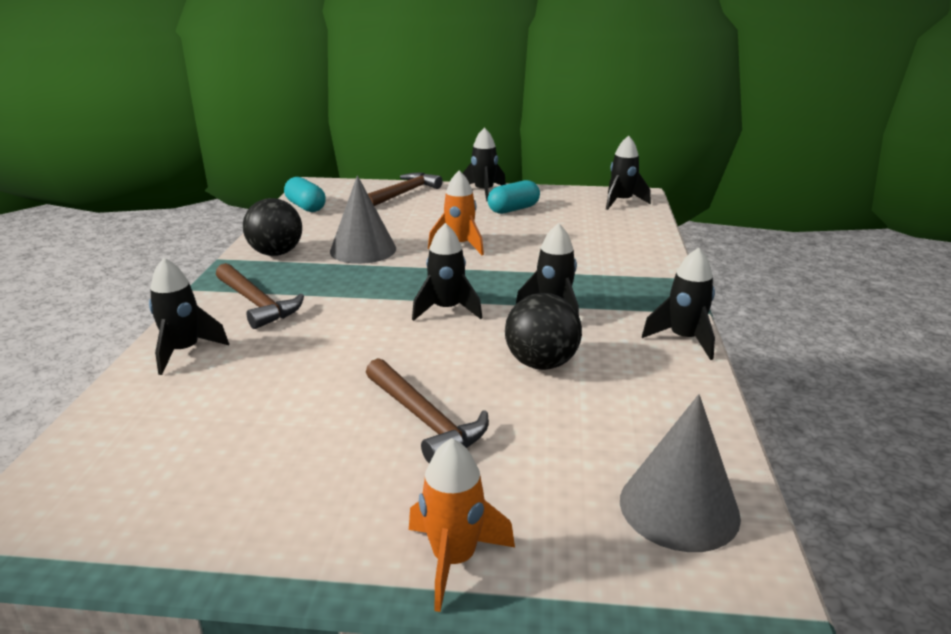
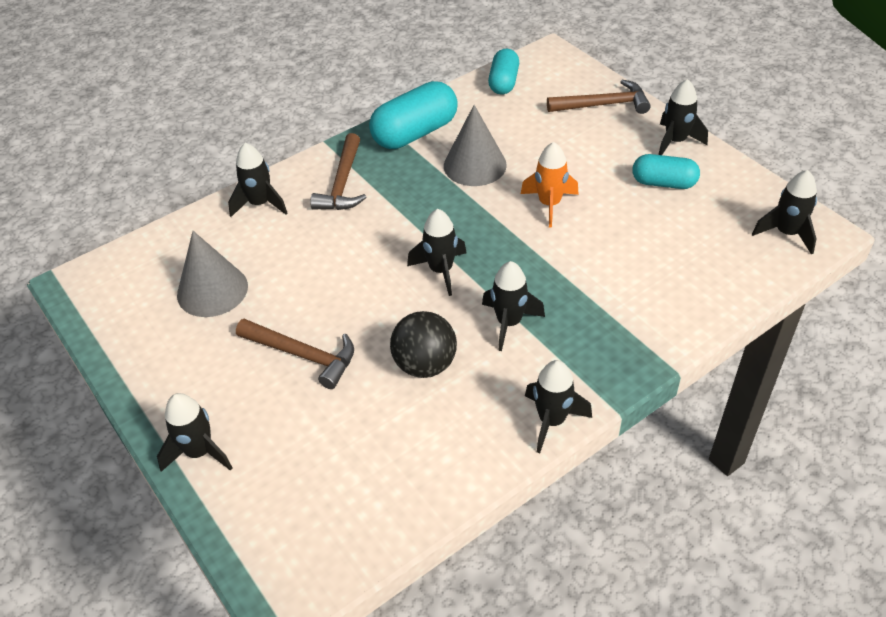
camera: 50 degrees right, 20 degrees up
(276, 253) = (415, 133): black ball -> turquoise capsule
(425, 419) = (303, 355): brown hammer -> brown hammer turned 75 degrees counterclockwise
(454, 559) = (199, 452): orange rocket -> black rocket
(679, 507) = (332, 524): grey cone -> grey cone (212, 290)

